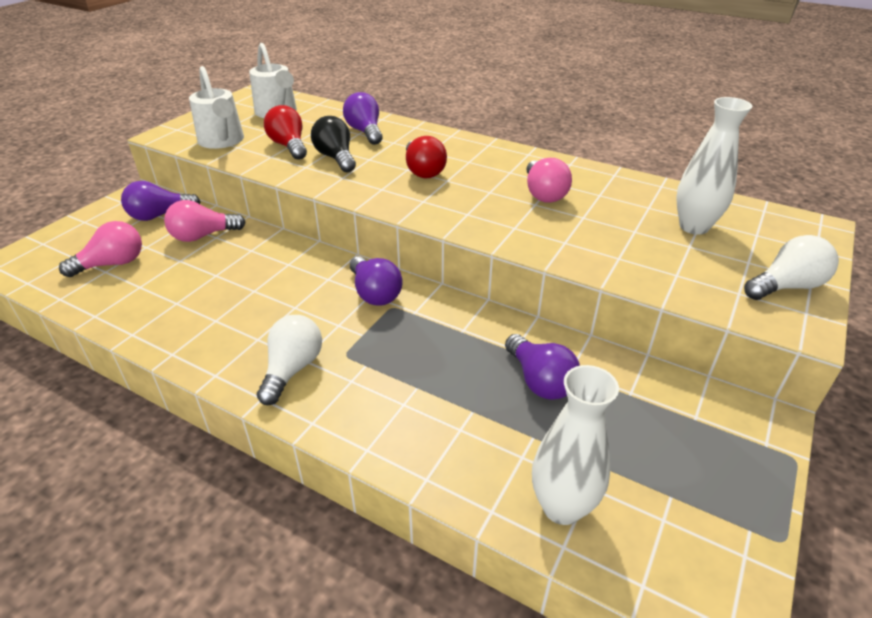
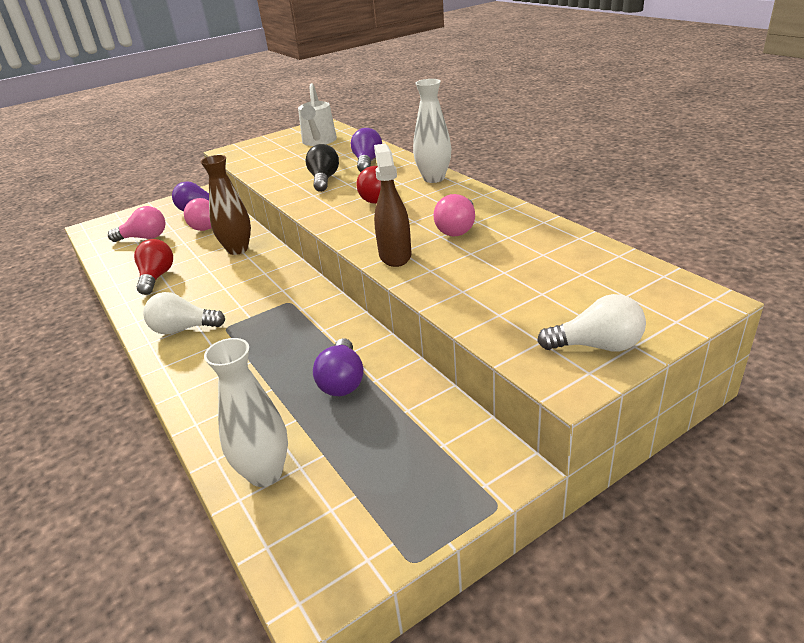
camera: 30 degrees right, 5 degrees down
(222, 141) = (259, 159): white watering can -> none
(264, 257) = (237, 249): none -> brown vase
(289, 146) = (300, 167): red light bulb -> red light bulb (156, 277)
(292, 369) = (183, 329): white light bulb -> white light bulb turned 135 degrees counterclockwise
(374, 293) = (286, 289): purple light bulb -> none
(512, 233) = (395, 255): none -> brown spray bottle
(694, 227) = (567, 278): white vase -> white vase (434, 178)

